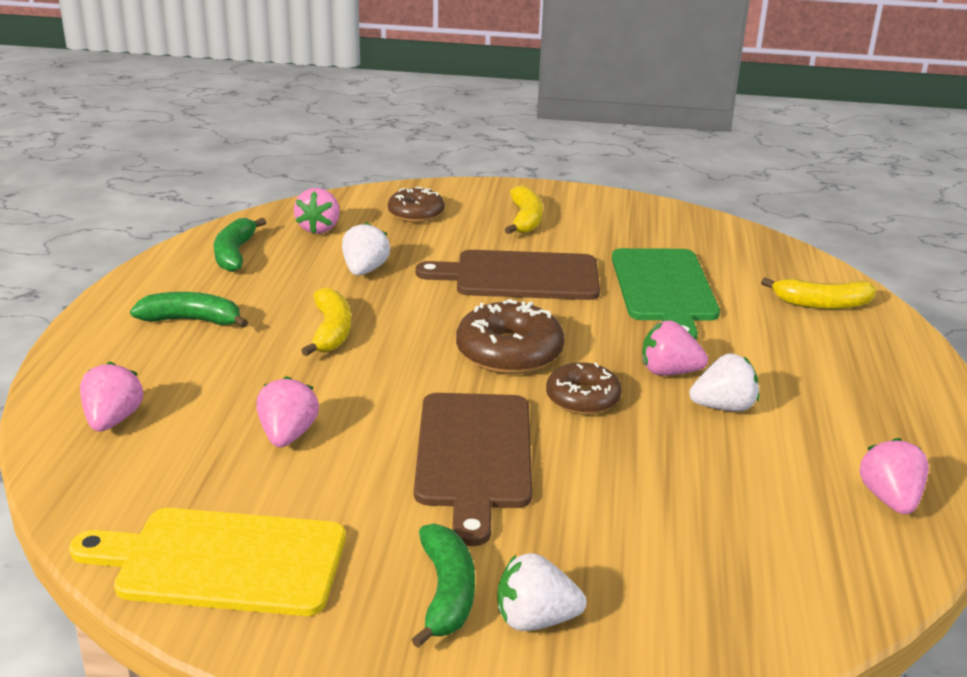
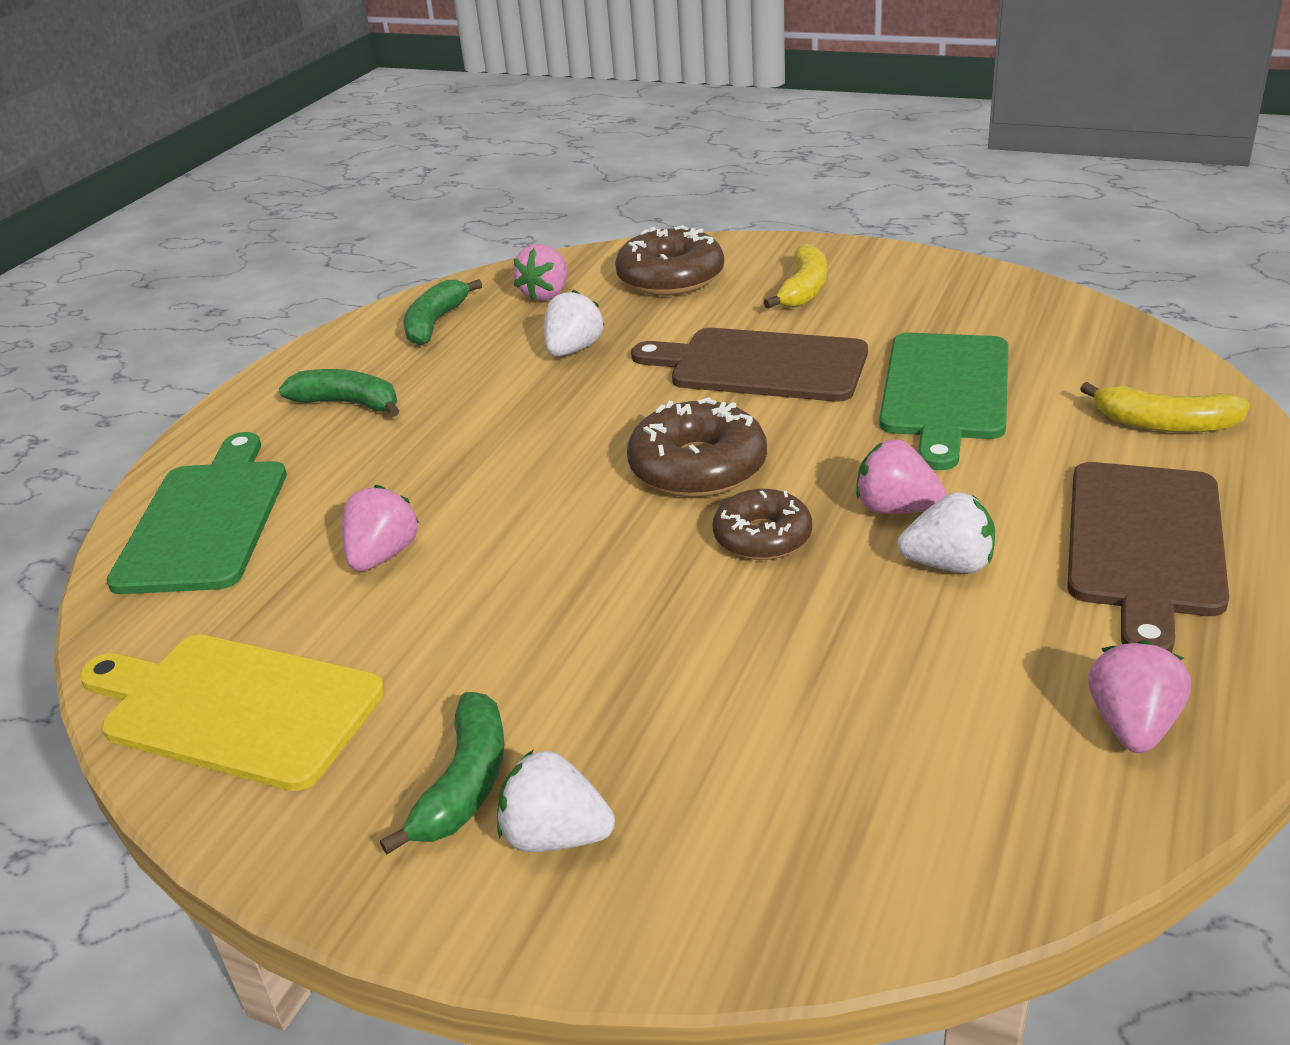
camera: 20 degrees right, 5 degrees up
(113, 420) = (206, 520): pink strawberry -> green cutting board
(331, 331) = (496, 426): yellow banana -> none
(416, 213) = (670, 278): brown donut -> brown donut, size x1.53
(474, 456) = (587, 603): brown cutting board -> brown cutting board (1144, 545)

